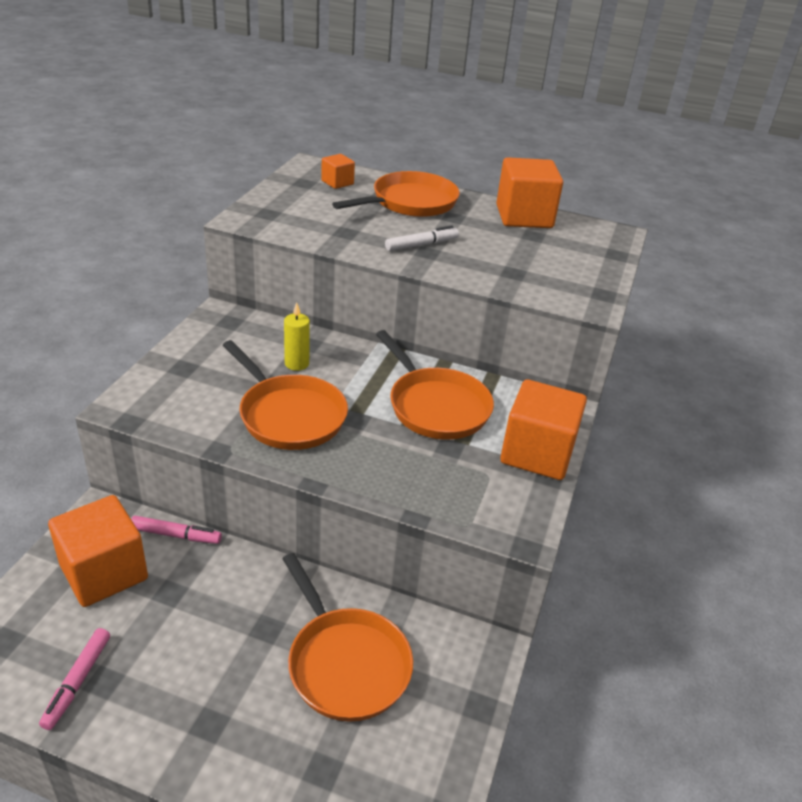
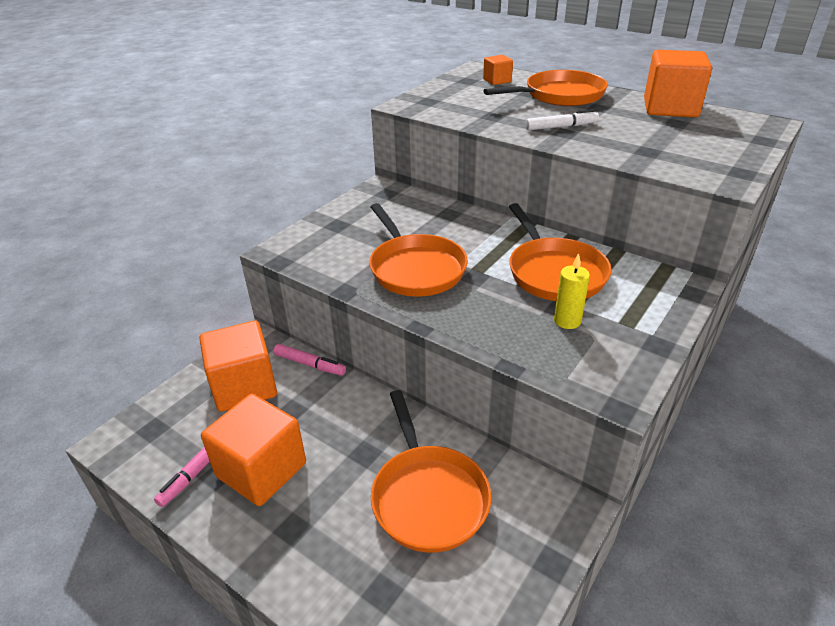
camera: 20 degrees right, 0 degrees up
(297, 364) = (434, 228): yellow candle -> yellow candle (567, 321)
(537, 453) = (649, 323): orange cube -> orange cube (261, 470)

